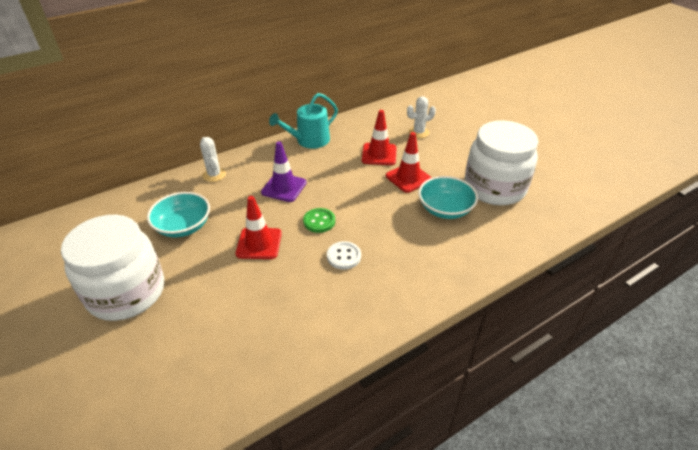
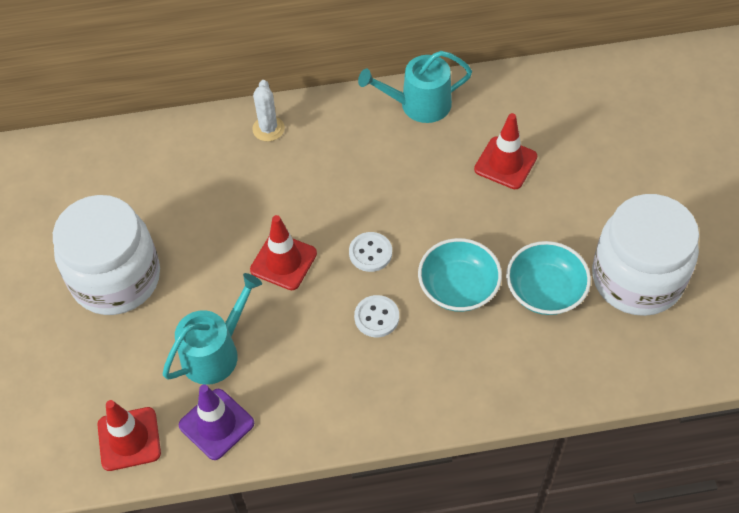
camera: 25 degrees right, 15 degrees up
(183, 226) = (204, 203): turquoise bowl -> turquoise bowl (458, 287)
(230, 317) = (215, 352): none -> turquoise watering can
(284, 187) = (349, 181): purple traffic cone -> purple traffic cone (216, 424)
(319, 221) = (370, 253): green button -> white button
(408, 178) = (524, 220): red traffic cone -> red traffic cone (129, 439)
(419, 132) = (587, 139): white cactus -> none

